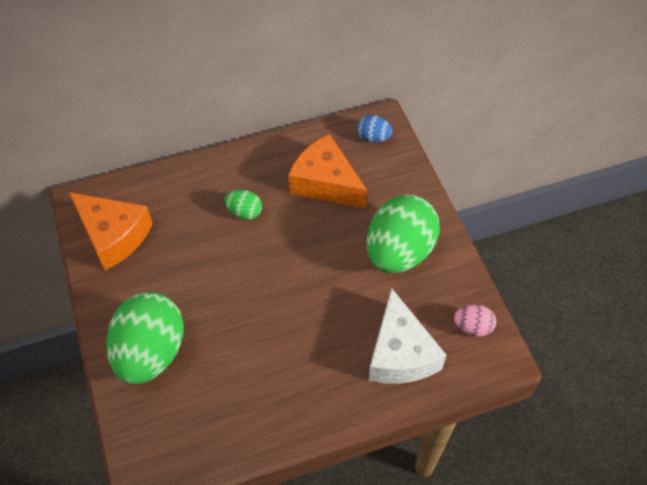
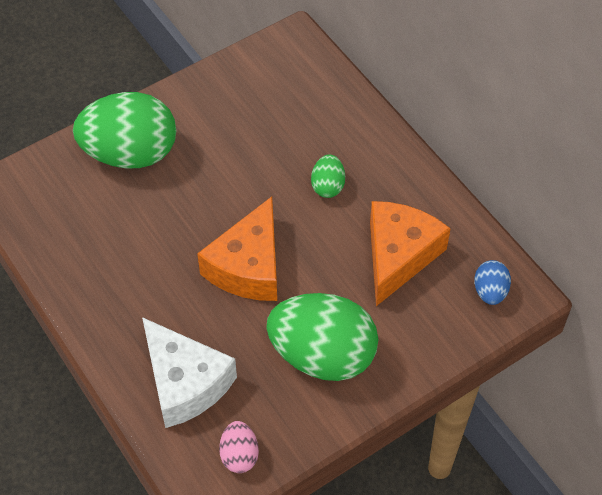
camera: 75 degrees right, 0 degrees up
(113, 236) = (258, 79): orange cheese -> orange cheese (248, 266)
(400, 353) = (185, 383): white cheese -> white cheese turned 105 degrees counterclockwise

